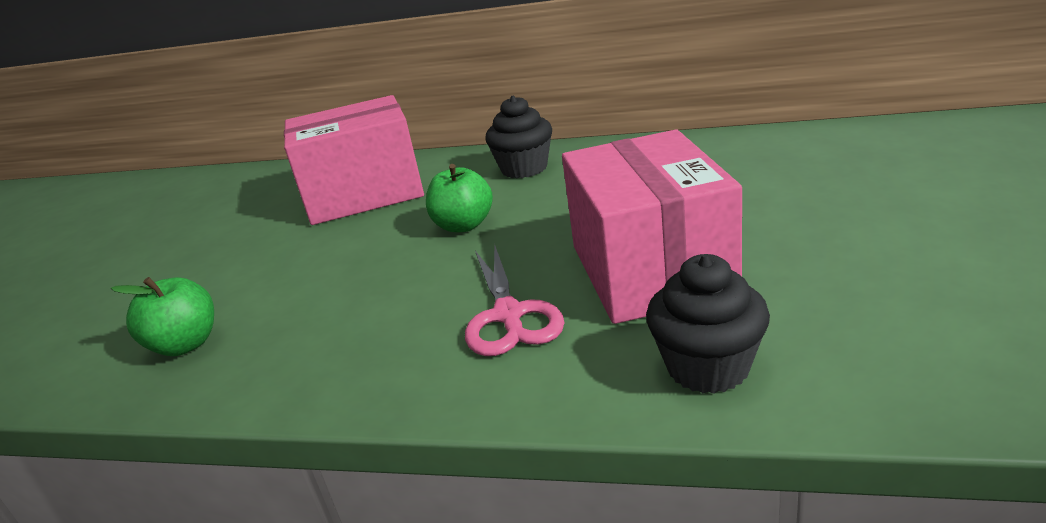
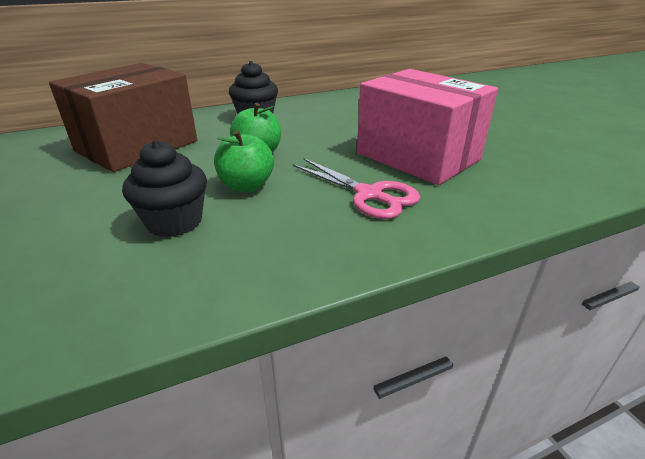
camera: 40 degrees left, 5 degrees up
(186, 344) = (100, 281): green apple -> green apple (246, 186)
(364, 194) = (137, 146): pink box -> brown box
(708, 367) = (514, 193): black cupcake -> black cupcake (174, 222)

